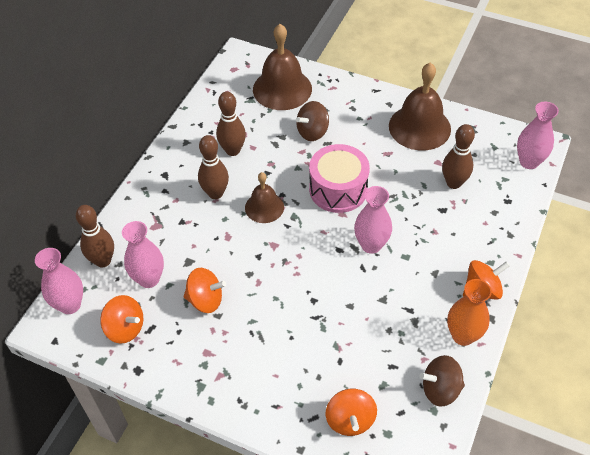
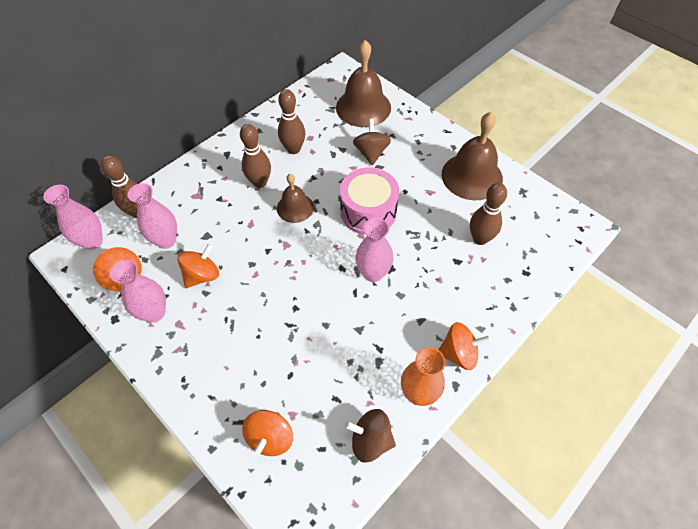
camera: 20 degrees right, 5 degrees up
(205, 300) = (202, 275): orange spinning top -> orange spinning top turned 75 degrees counterclockwise
(312, 132) = (371, 153): brown spinning top -> brown spinning top turned 105 degrees clockwise
(529, 162) = (565, 241): pink vase -> pink vase (154, 312)

